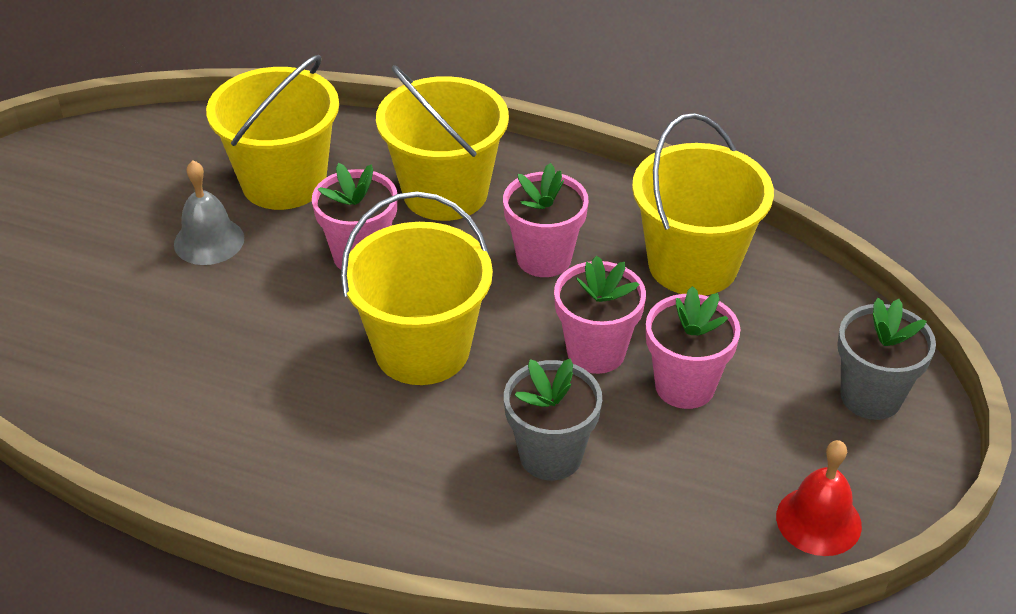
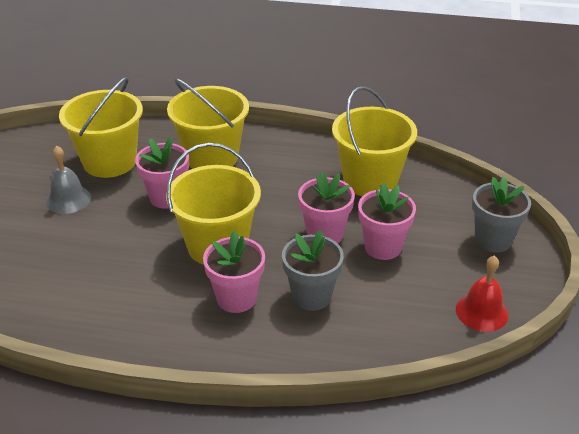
camera: 10 degrees left, 5 degrees down
(544, 258) = (280, 187): pink flower pot -> pink flower pot (236, 298)

